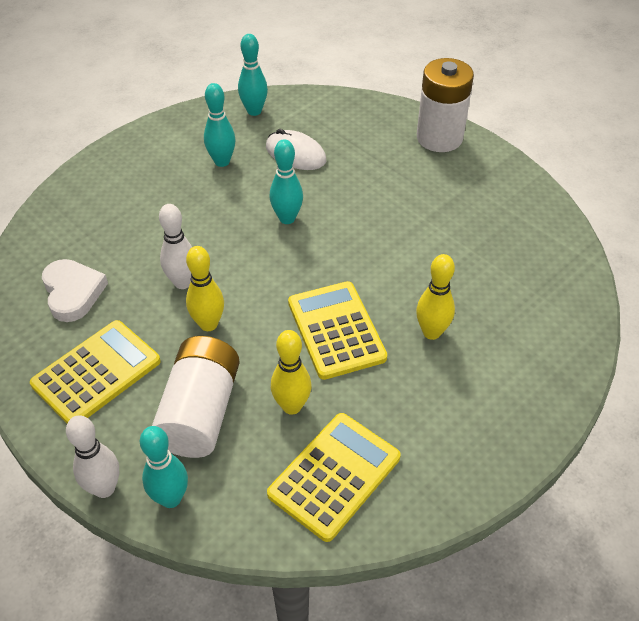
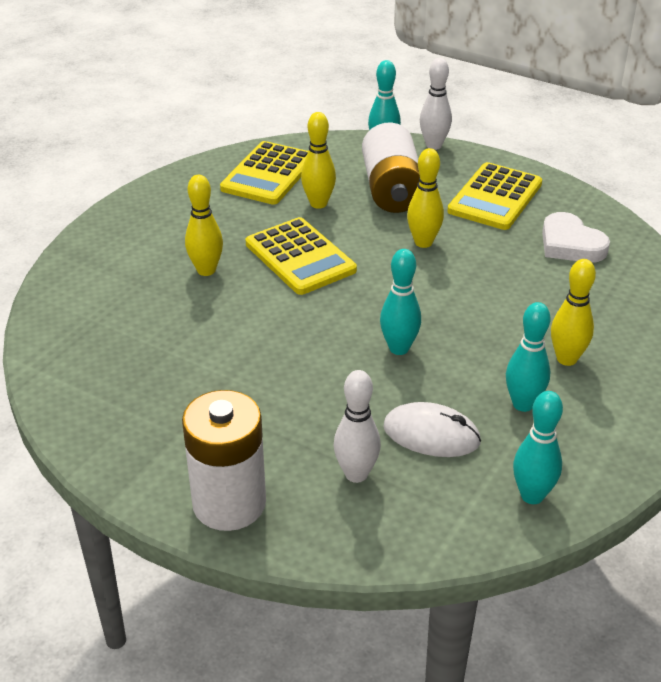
camera: 165 degrees right, 10 degrees down
(167, 187) = (566, 359): none -> yellow bowling pin
(182, 282) = (472, 269): white bowling pin -> white bowling pin (356, 474)

